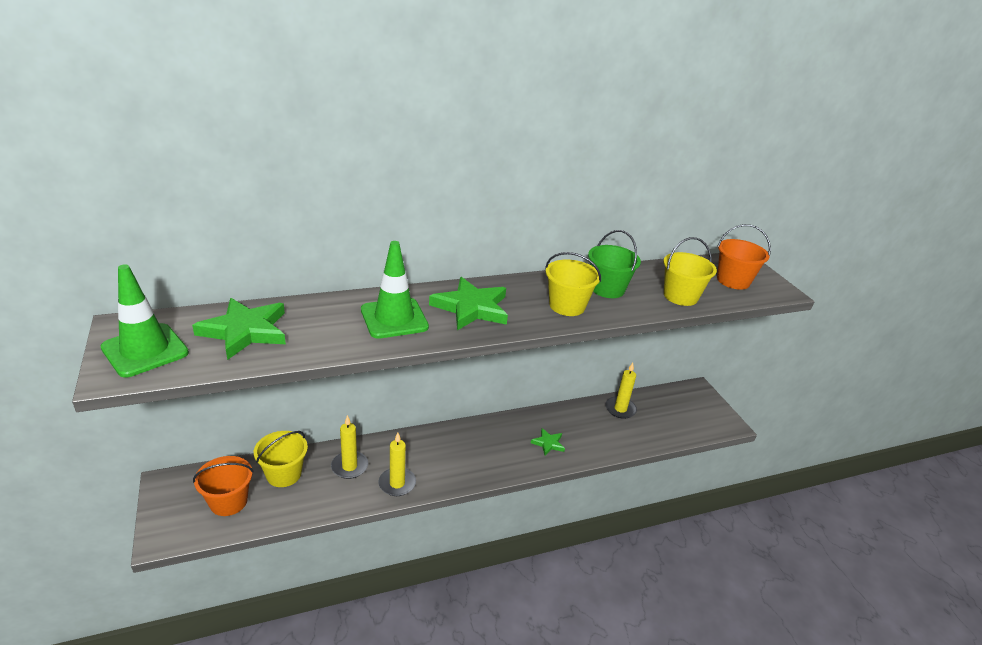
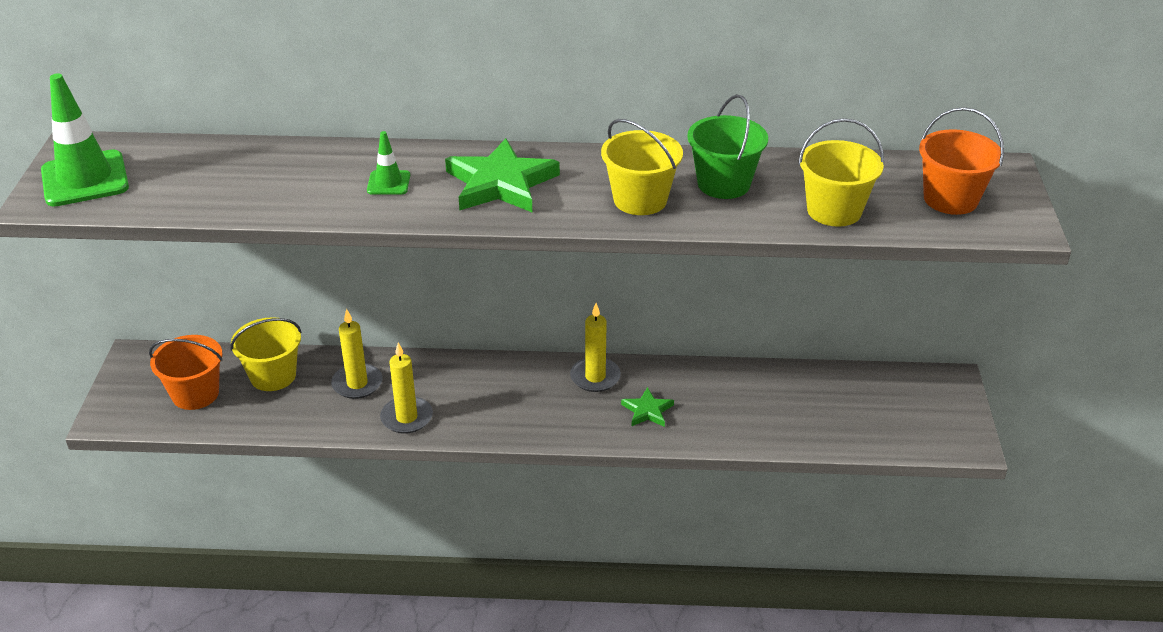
camera: 25 degrees right, 5 degrees up
(245, 331) = (202, 173): green star -> none
(394, 318) = (388, 183): green traffic cone -> green traffic cone, size x0.51
(620, 409) = (794, 385): yellow candle -> yellow candle (595, 377)

